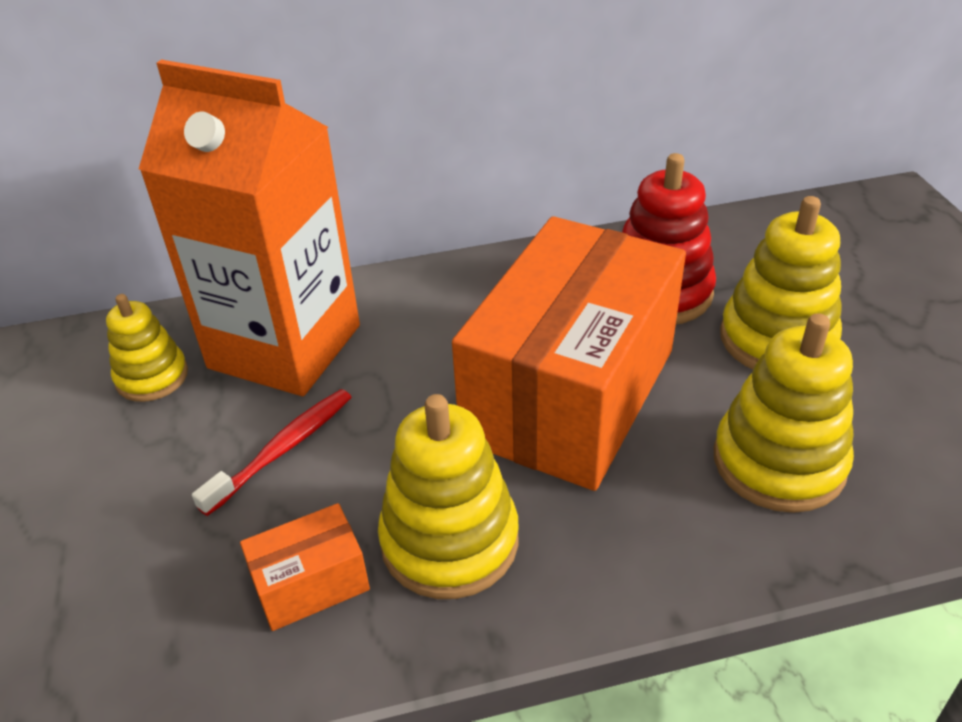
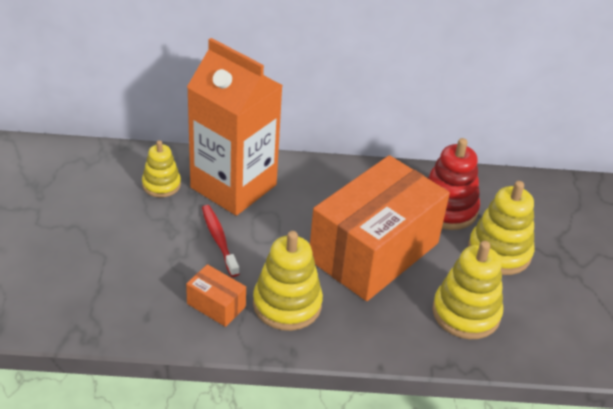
camera: 10 degrees right, 0 degrees up
(283, 449) = (219, 240): red toothbrush -> red toothbrush turned 75 degrees counterclockwise
(311, 584) = (216, 305): orange box -> orange box turned 45 degrees clockwise

